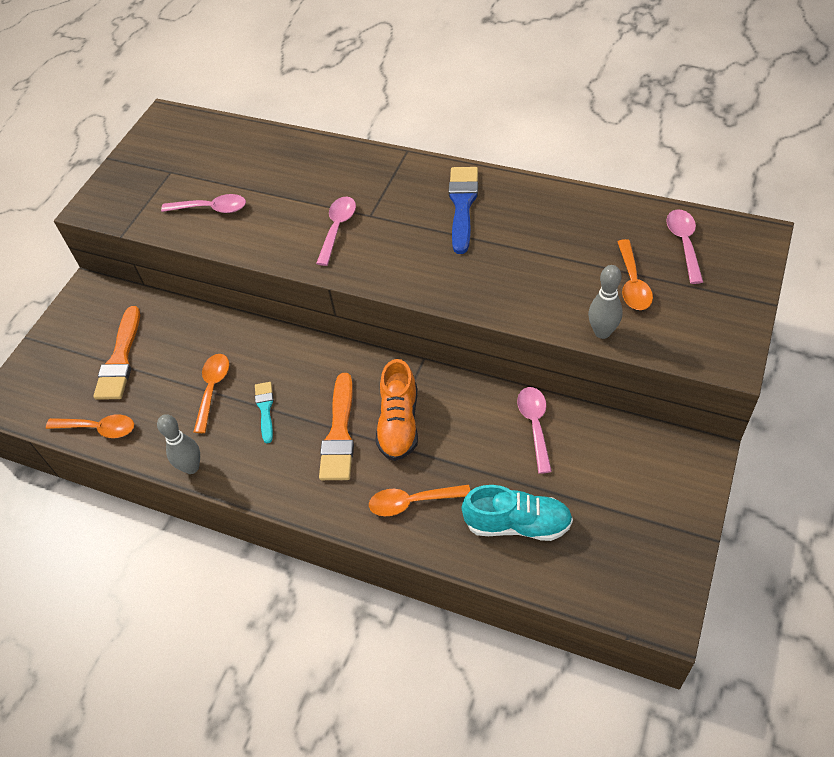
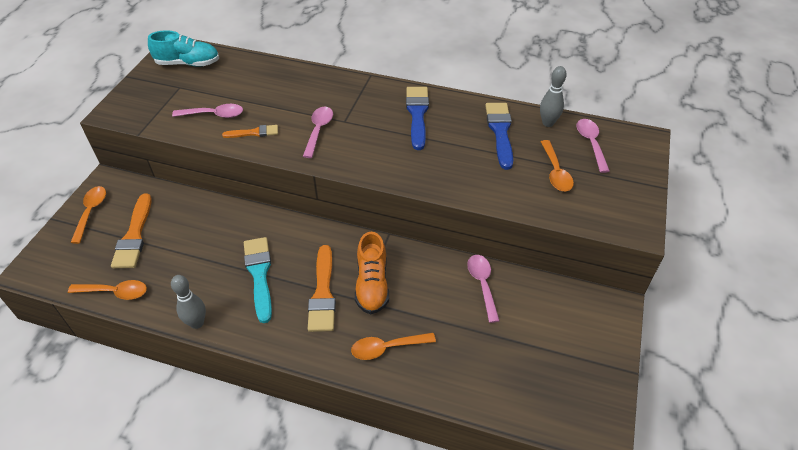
camera: 10 degrees left, 5 degrees down
(213, 389) = (214, 259): orange spoon -> orange spoon (91, 212)
(259, 232) = (254, 133): none -> orange brush
(265, 409) = (259, 274): turquoise brush -> turquoise brush, size x1.72
(517, 524) = (475, 364): turquoise shoe -> turquoise shoe (188, 63)
(567, 228) = (500, 132): none -> blue brush
(602, 332) = (536, 208): grey bowling pin -> grey bowling pin (548, 123)

